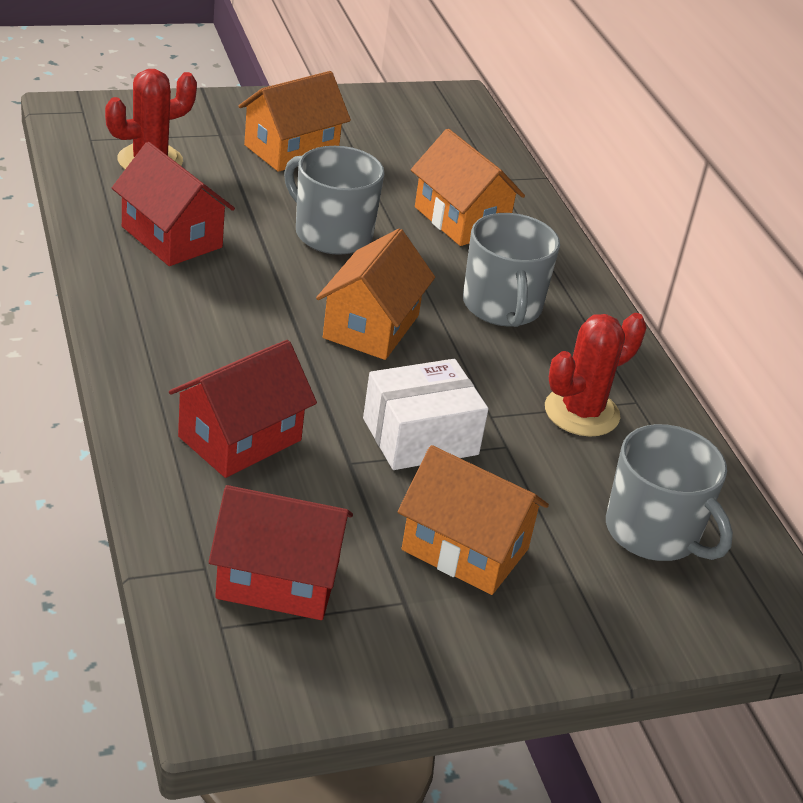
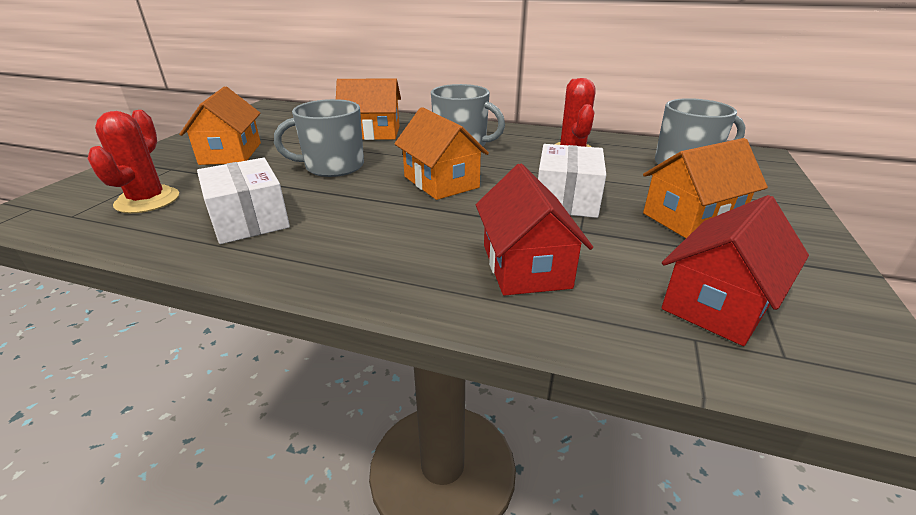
camera: 50 degrees left, 5 degrees down
(171, 237) = (249, 219): red house -> white box

